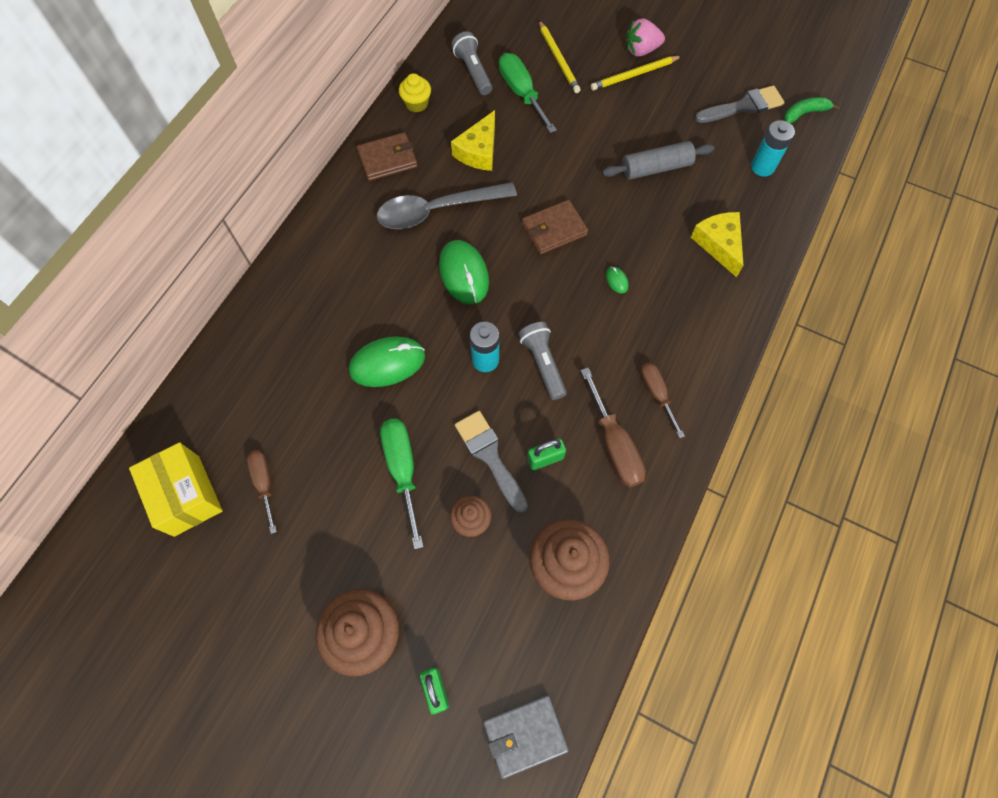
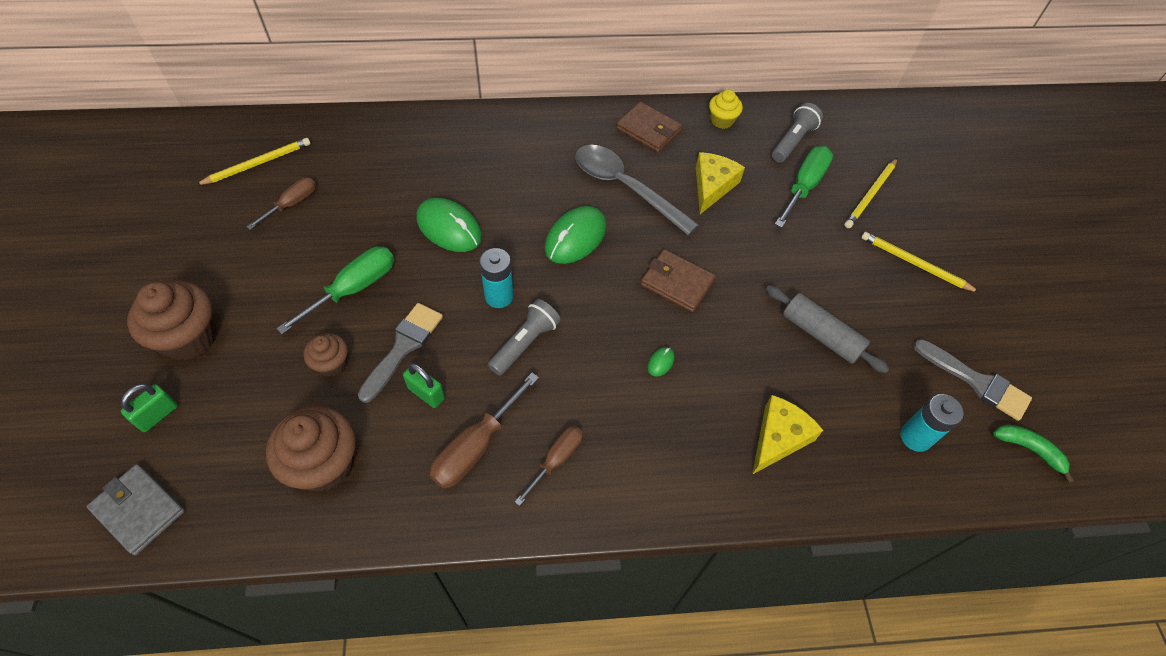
camera: 55 degrees right, 10 degrees down
(187, 495) = (257, 164): yellow box -> yellow pencil
(479, 151) = (712, 186): yellow cheese -> yellow cheese turned 120 degrees clockwise
(641, 50) = (950, 256): pink strawberry -> none

